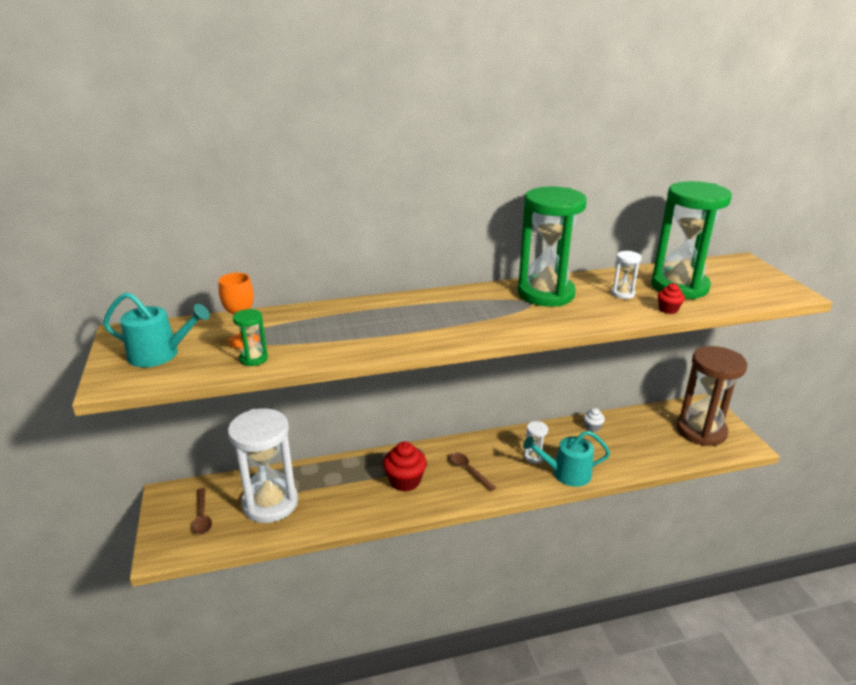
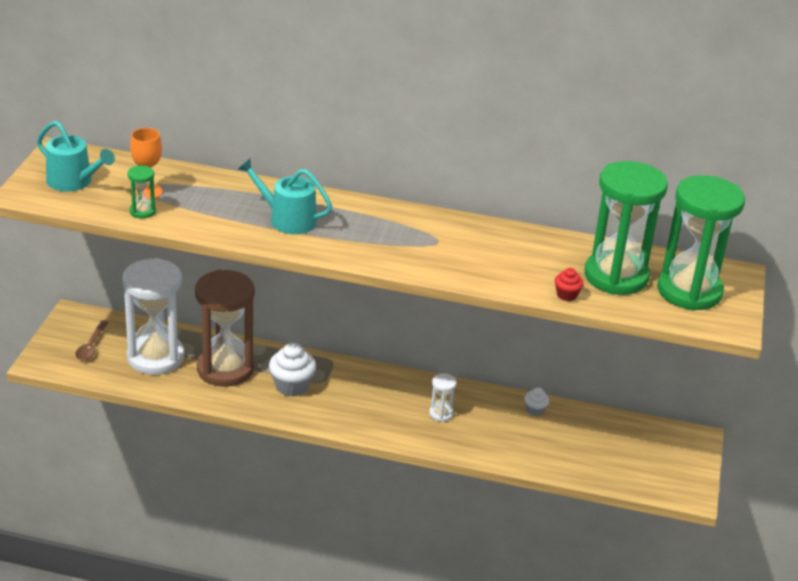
camera: 25 degrees right, 5 degrees up
(405, 481) = (292, 386): red cupcake -> white cupcake
(468, 470) = (361, 400): brown spoon -> none
(545, 294) = (465, 237): green hourglass -> green hourglass (689, 291)
(566, 473) = (457, 442): turquoise watering can -> turquoise watering can (287, 219)
(622, 294) = (544, 263): white hourglass -> none
(701, 431) = (655, 461): brown hourglass -> brown hourglass (225, 369)

